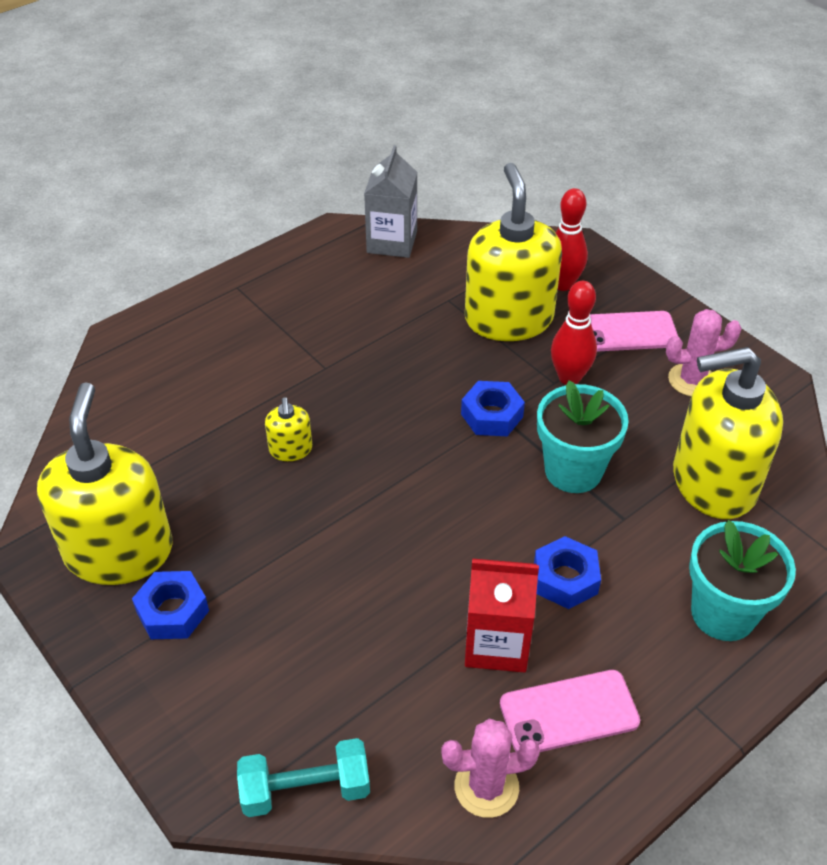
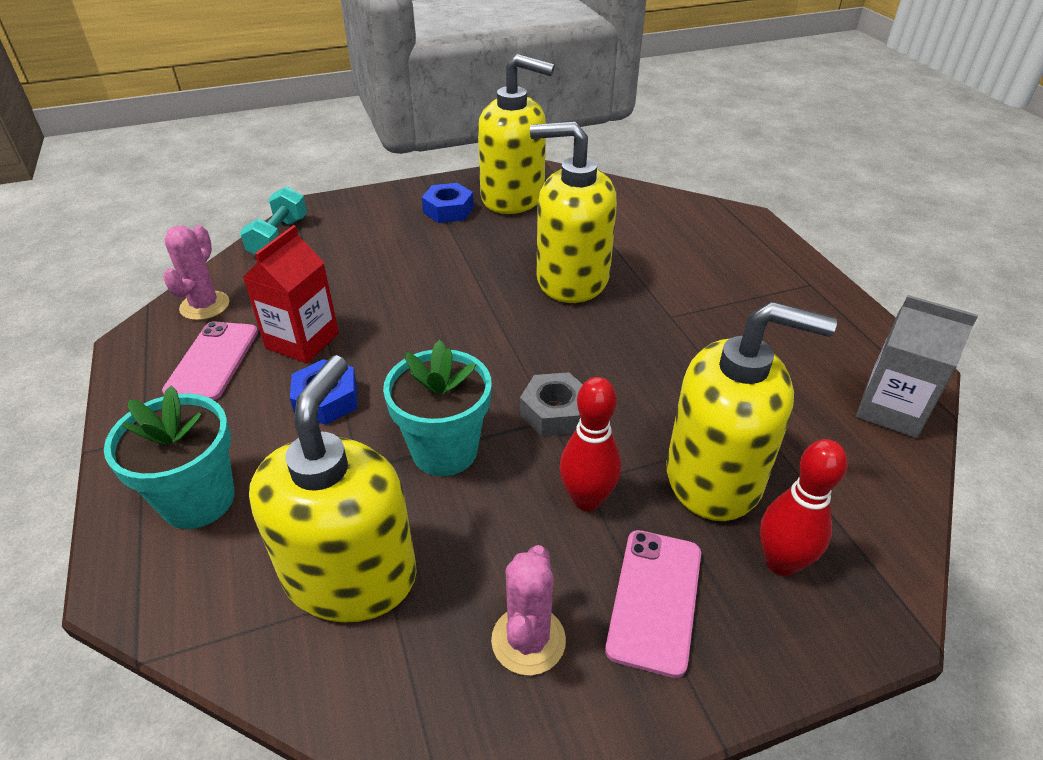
camera: 110 degrees right, 5 degrees down
(290, 449) = (572, 279): yellow soap dispenser -> yellow soap dispenser, size x2.30
(492, 415) = (555, 412): blue nut -> grey nut

